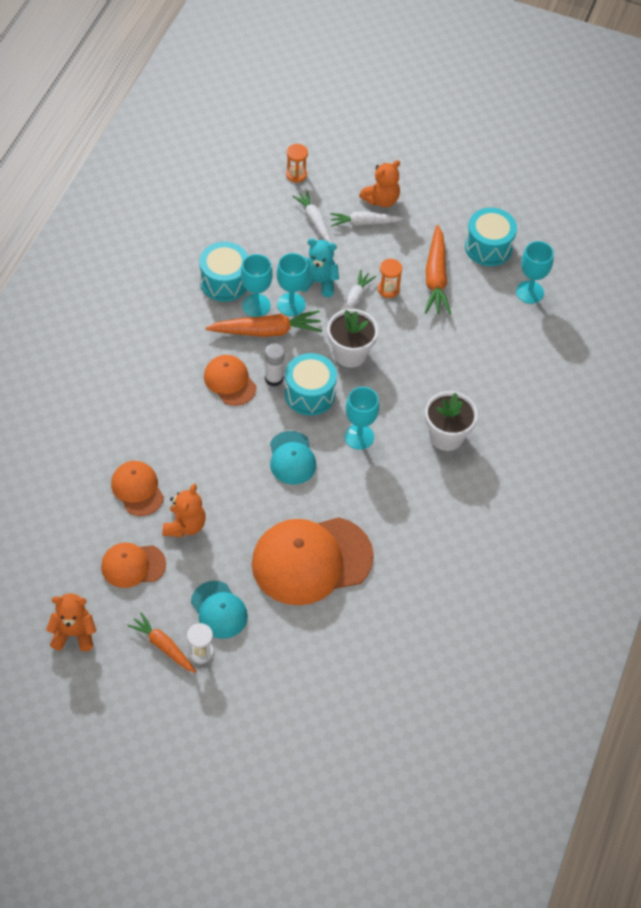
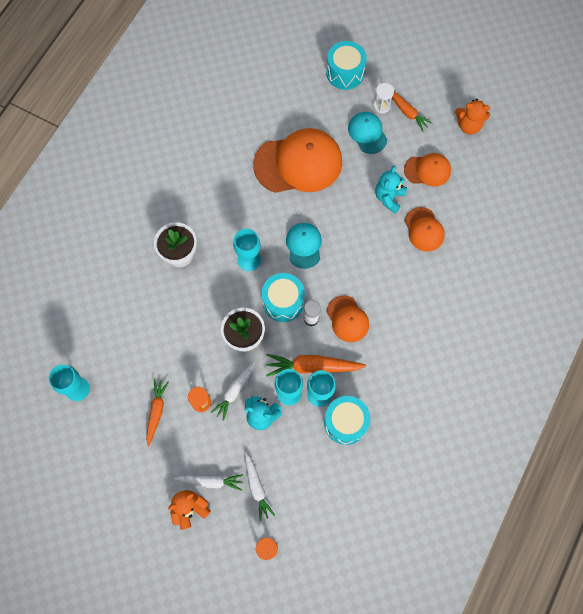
camera: 170 degrees left, 15 degrees up
(185, 525) = (389, 197): orange teddy bear -> turquoise teddy bear
(436, 278) = (156, 411): orange carrot -> orange carrot, size x0.66
(488, 247) = (101, 442): turquoise drum -> turquoise drum (345, 73)

